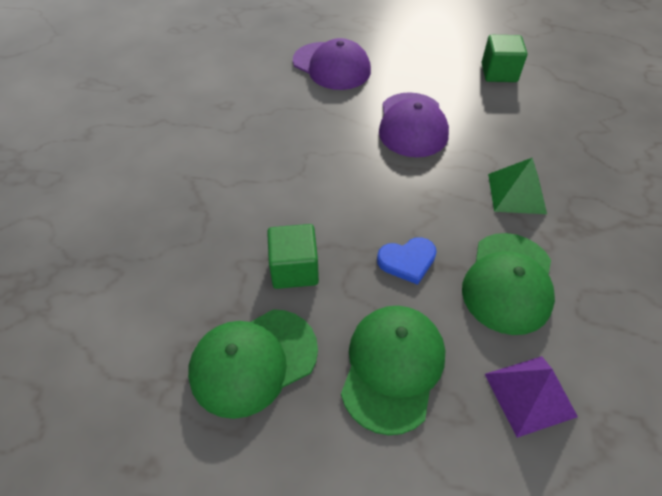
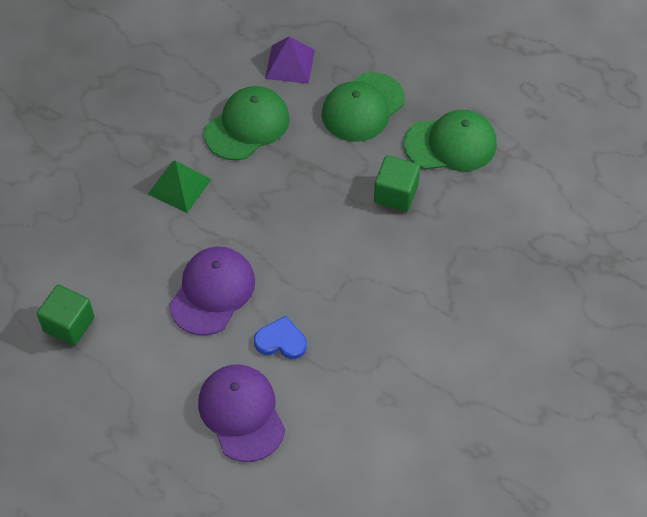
camera: 155 degrees left, 5 degrees up
(407, 261) = (308, 167): blue heart -> blue heart (281, 341)

